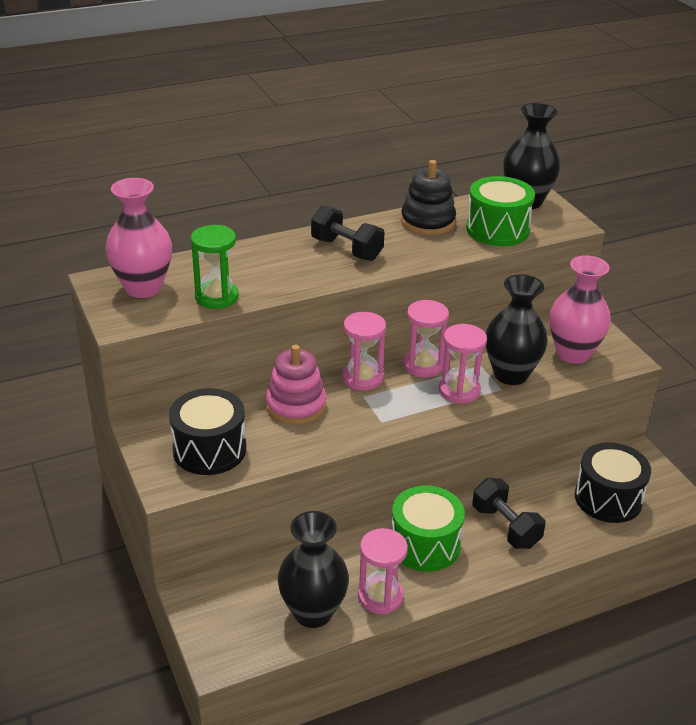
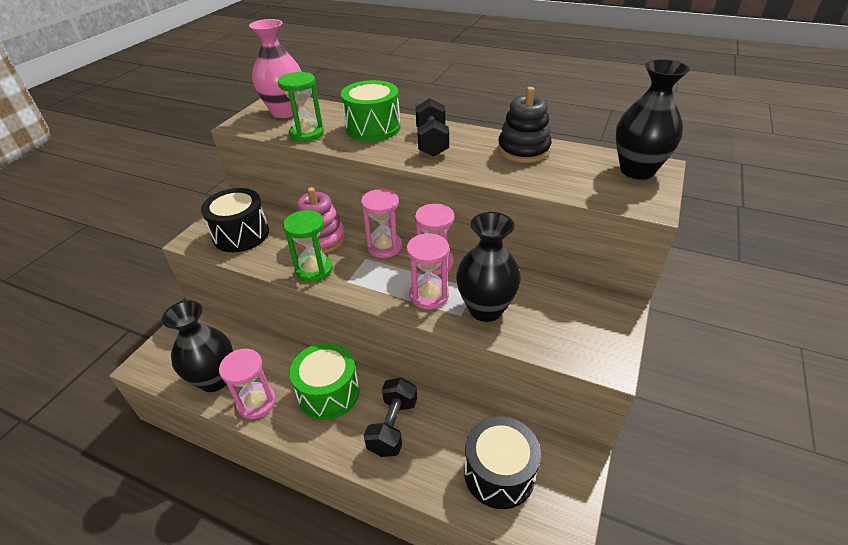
camera: 50 degrees right, 5 degrees up
(338, 431) = (314, 270): none -> green hourglass
(497, 229) = (570, 179): green drum -> green drum (373, 128)
(573, 353) = (564, 327): pink vase -> none

